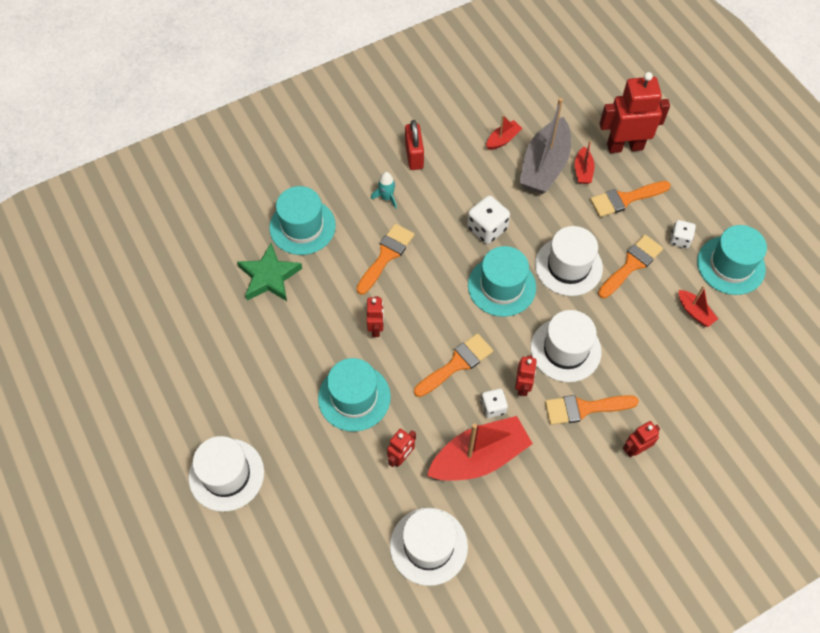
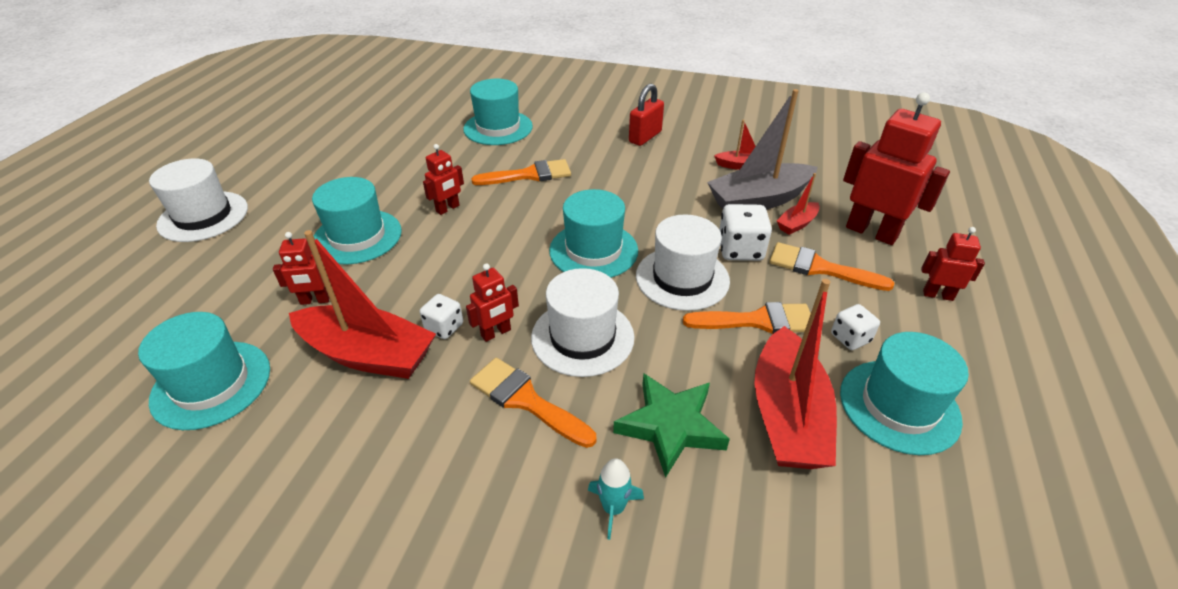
camera: 45 degrees right, 20 degrees down
(269, 277) = (430, 138): green star -> green star (670, 426)
(387, 197) = (585, 146): turquoise rocket -> turquoise rocket (613, 508)
(428, 546) = (211, 384): white hat -> turquoise hat
(457, 364) = (467, 274): orange brush -> none
(487, 228) = (640, 207): white dice -> white dice (740, 250)
(635, 449) = (523, 490): red robot -> red robot (937, 295)
(695, 312) = (787, 415): red boat -> red boat, size x2.12

